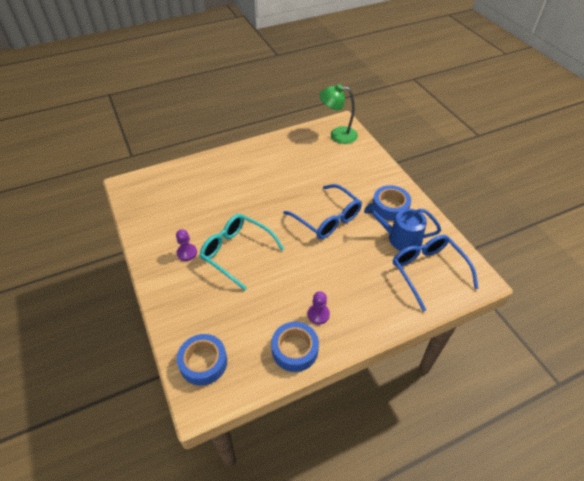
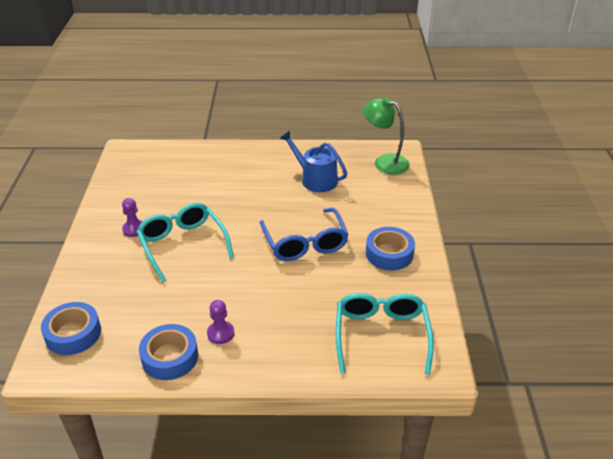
camera: 25 degrees right, 10 degrees down
(400, 238) = (375, 290): blue watering can -> blue watering can (315, 179)
(428, 272) = (381, 336): blue glasses -> turquoise glasses

